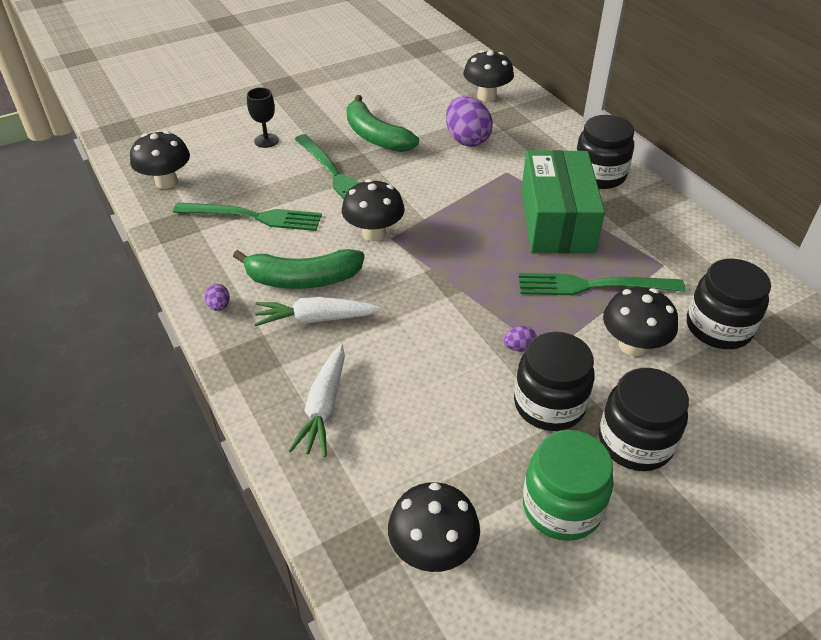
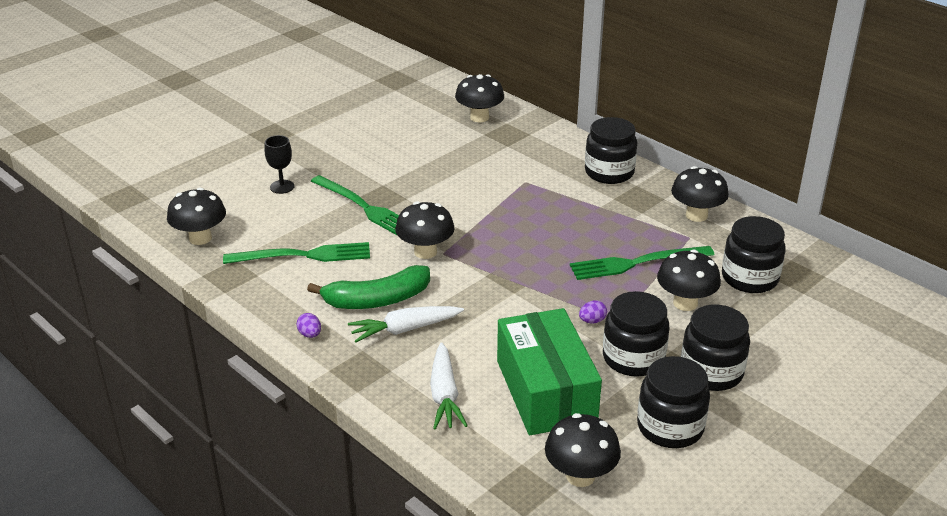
camera: 15 degrees left, 10 degrees down
(375, 136) = (388, 168): green banana -> none
(467, 140) = (477, 159): purple egg -> none
(557, 220) = (586, 216): green box -> green box (546, 391)
(561, 507) = (670, 427): green jar -> black jar
(679, 240) = (696, 215): none -> black mushroom

